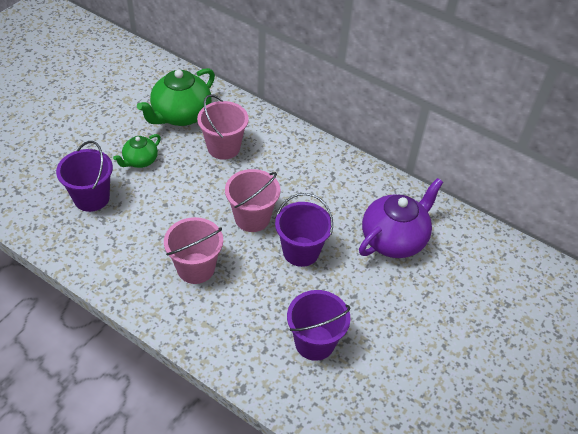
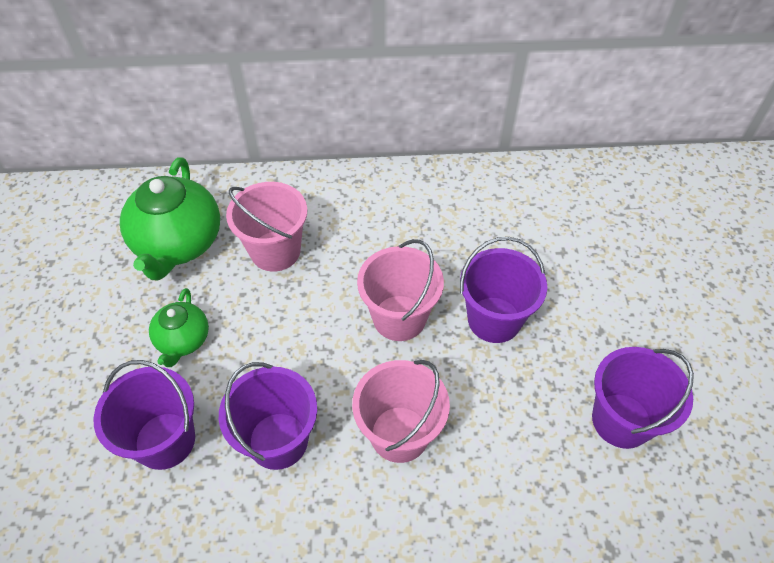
camera: 35 degrees left, 5 degrees up
(138, 232) = (278, 440): none -> purple bucket
(394, 239) = (570, 235): purple teapot -> none

